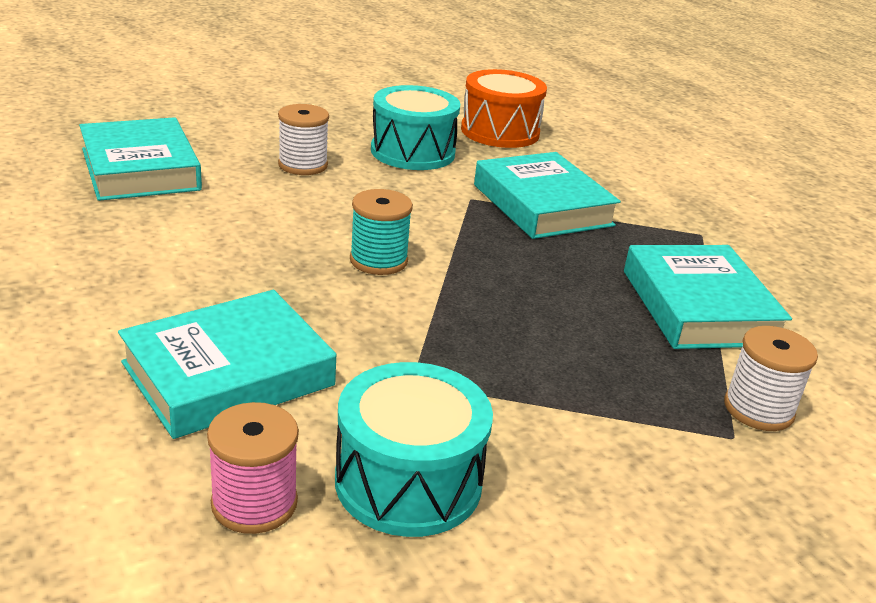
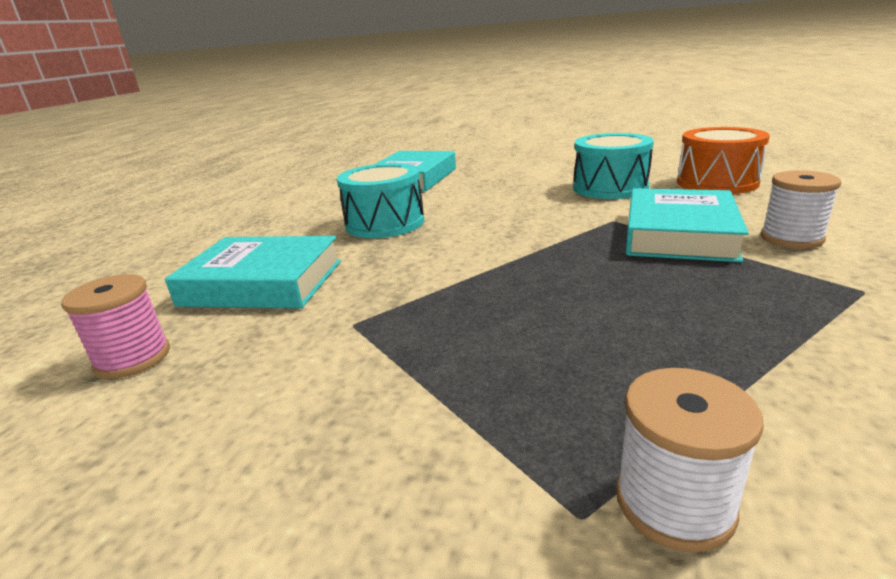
camera: 50 degrees right, 5 degrees down
(303, 165) = (512, 186): white spool -> white spool (791, 238)
(378, 260) = (467, 244): turquoise spool -> none
(408, 482) = (222, 389): turquoise drum -> turquoise drum (385, 223)
(698, 307) = (749, 357): turquoise book -> none

